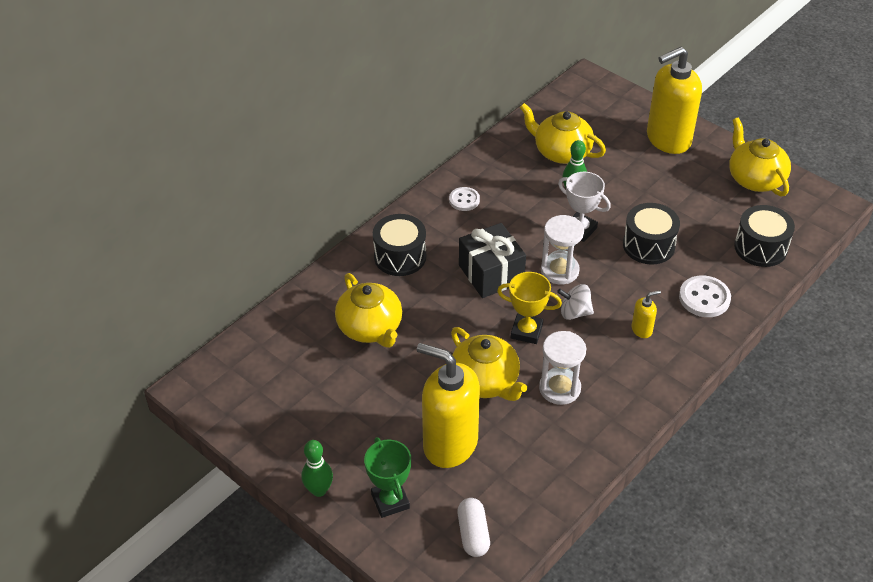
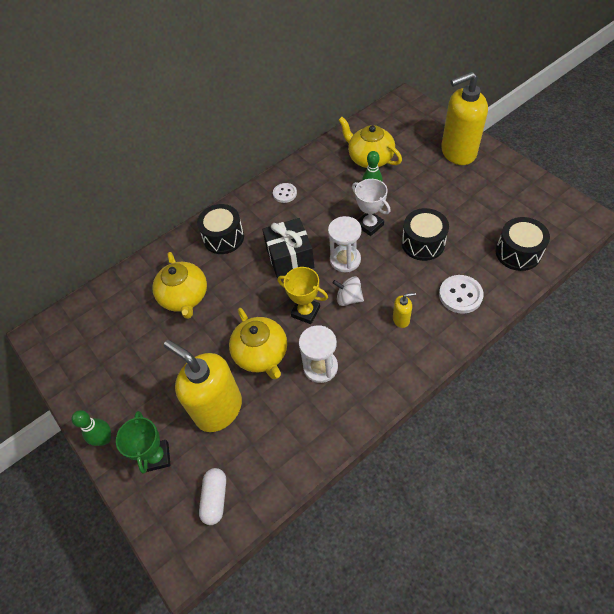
camera: 15 degrees right, 10 degrees up
(755, 179) = (524, 191): yellow teapot -> none

